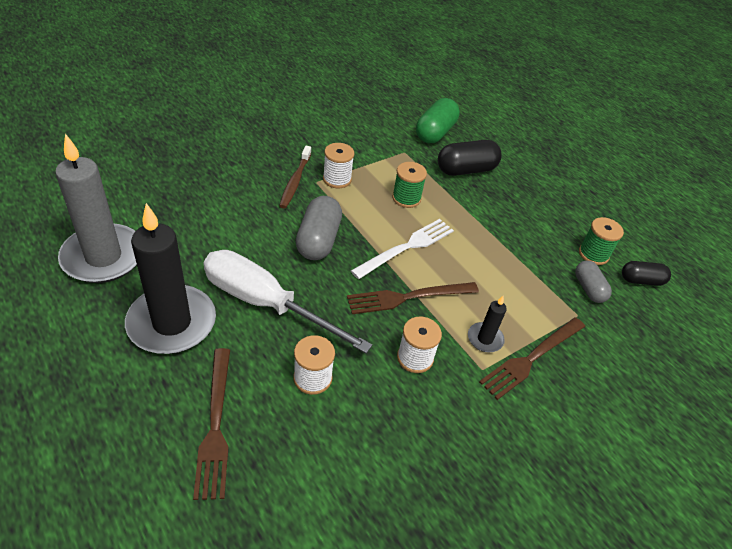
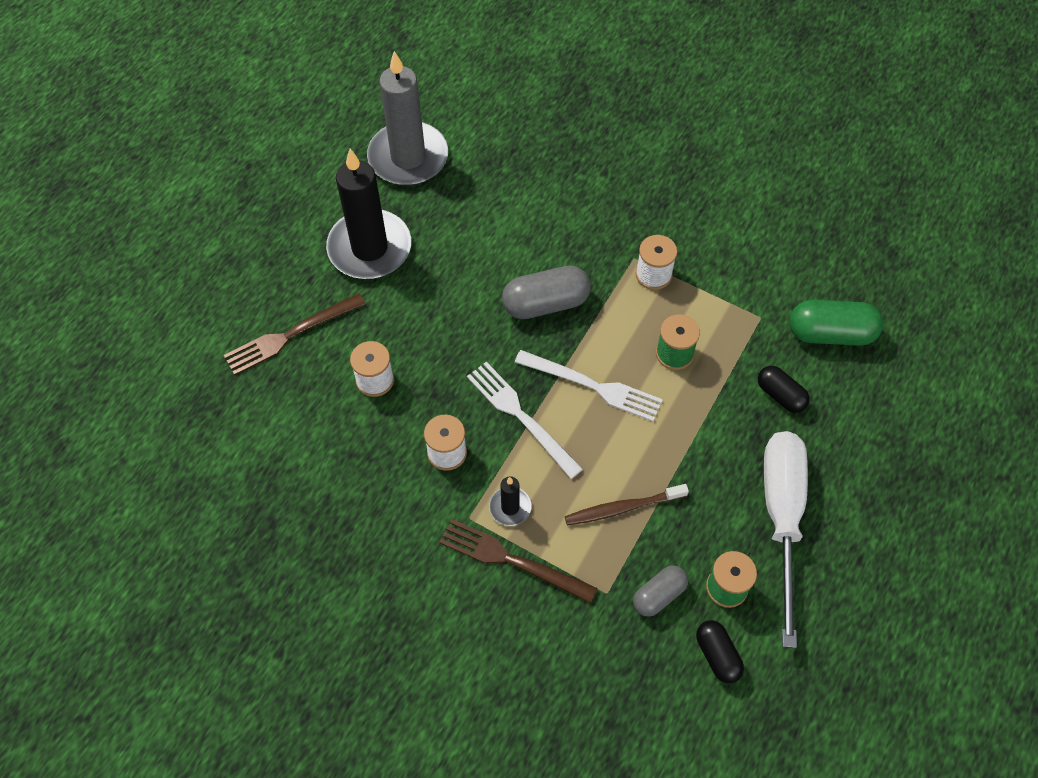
camera: 70 degrees right, 15 degrees up
(266, 303) = (434, 303): white screwdriver -> white screwdriver (782, 518)
(295, 181) = (619, 240): brown toothbrush -> brown toothbrush (623, 508)
(408, 297) = (521, 417): brown fork -> white fork
(466, 170) = (780, 395): black capsule -> black capsule, size x0.62

